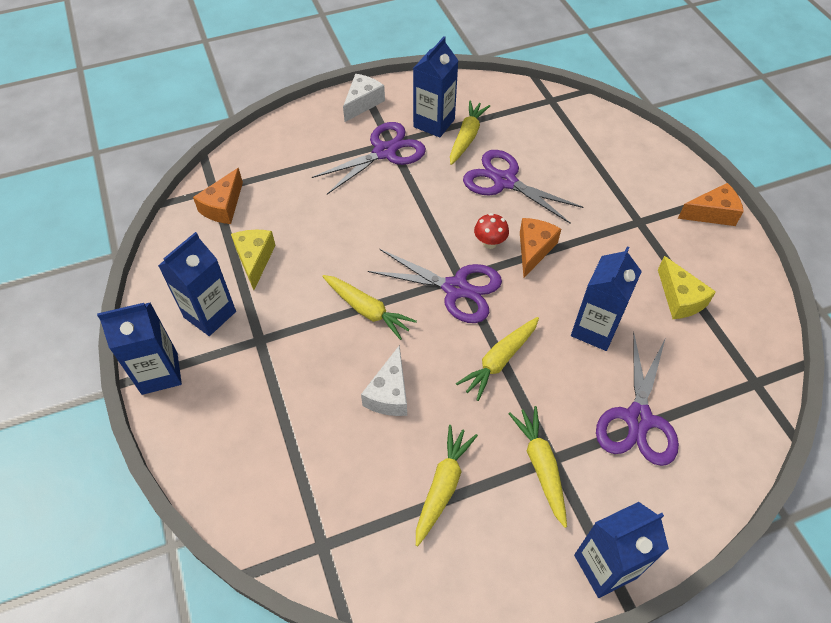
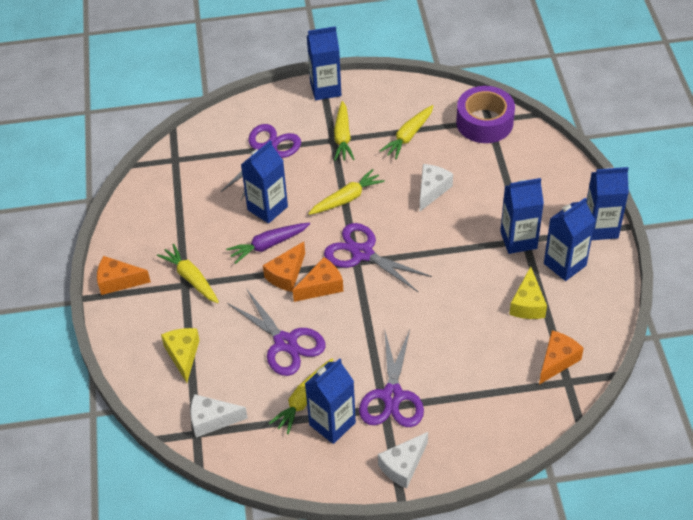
camera: 165 degrees left, 5 degrees down
(267, 338) = (518, 240): none -> blue carton
(328, 538) = (484, 122): none -> purple tape
(367, 310) = (437, 248): yellow carrot -> yellow carrot (191, 279)
(384, 152) = (392, 396): purple scissors -> purple scissors turned 60 degrees counterclockwise
(489, 243) = (321, 286): red mushroom -> orange cheese
(542, 110) = (212, 420): none -> white cheese
(570, 281) = (268, 245): none -> purple carrot
(680, 298) = (191, 219): yellow cheese -> yellow cheese (183, 355)

